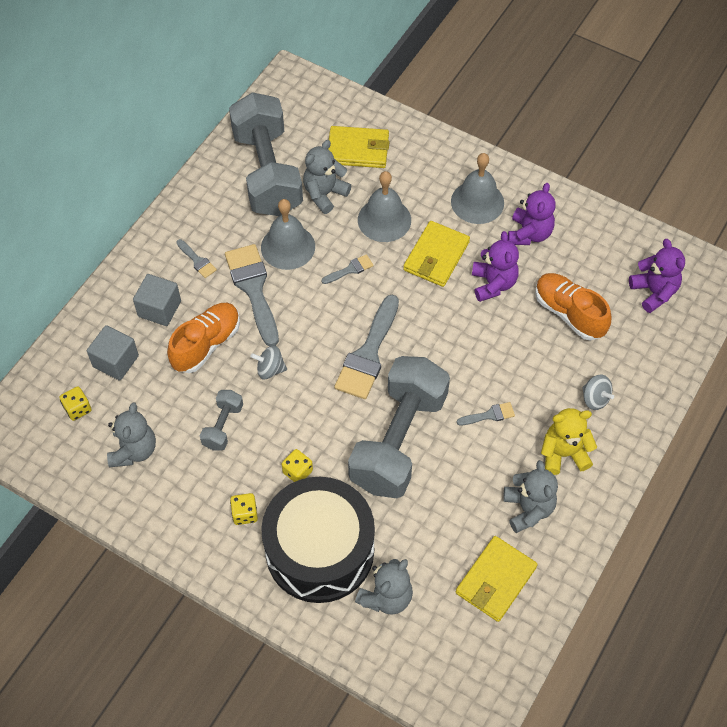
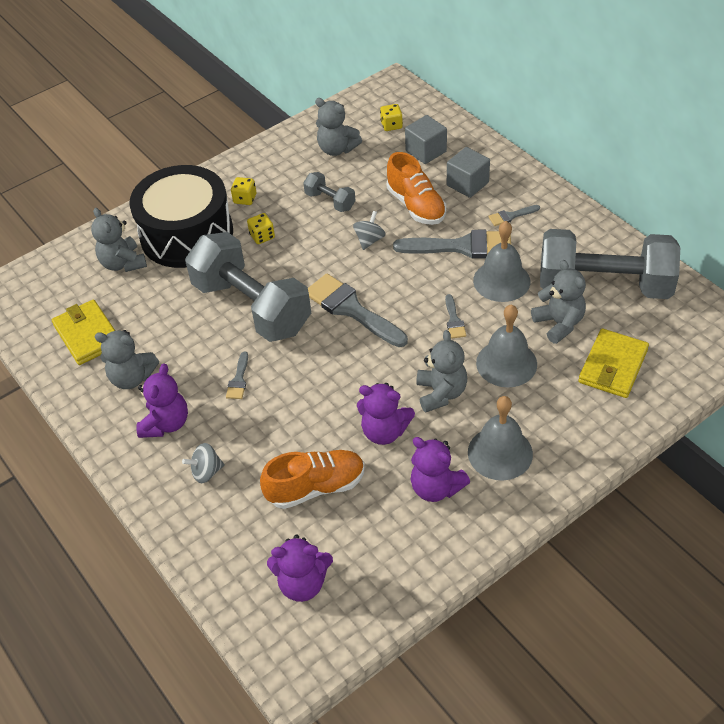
camera: 115 degrees right, 10 degrees down
(436, 256) = (441, 393): yellow wallet -> grey teddy bear
(563, 454) = (166, 423): yellow teddy bear -> purple teddy bear

